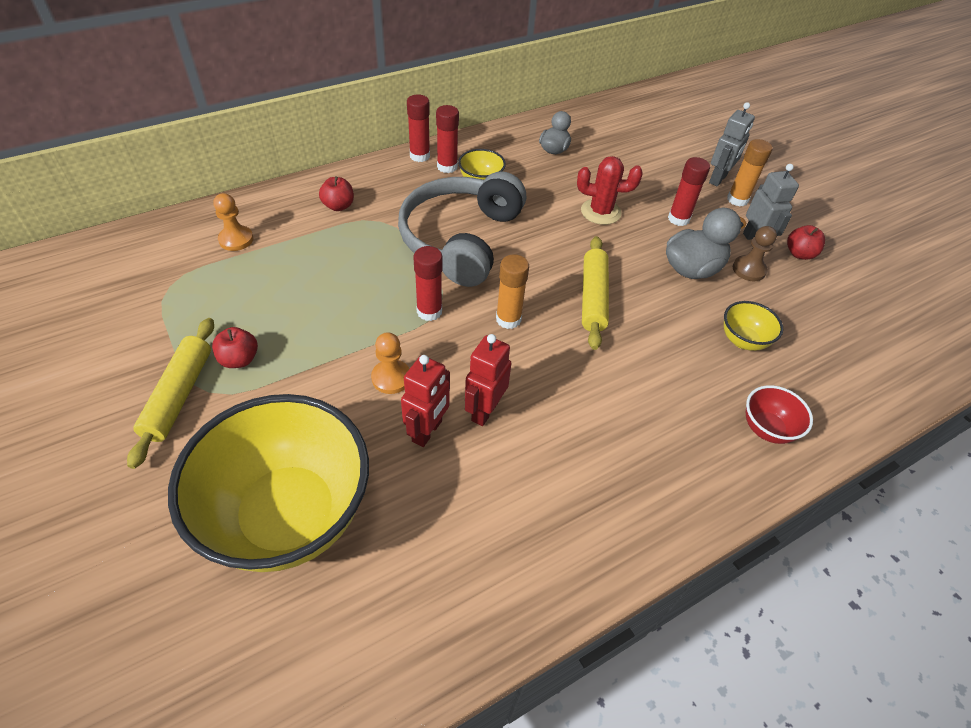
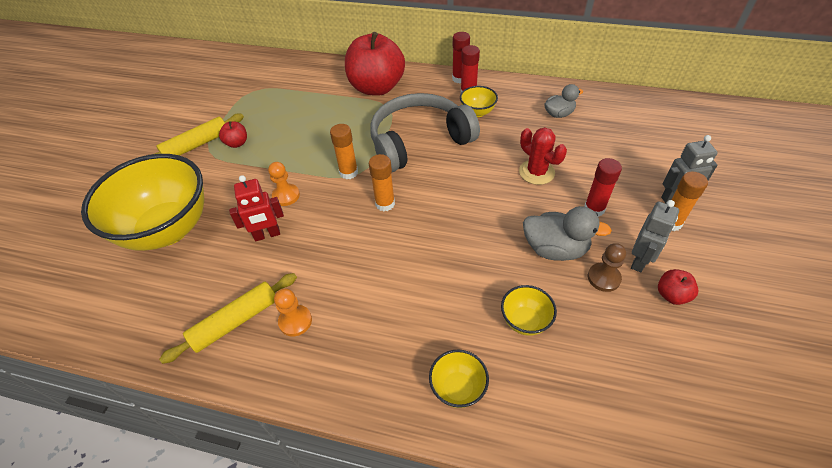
camera: 50 degrees right, 0 degrees up
(236, 239) = (307, 82): orange pawn -> orange pawn (295, 321)
(338, 206) = (376, 88): red apple -> red apple, size x2.45
(429, 311) = (348, 172): red glue stick -> orange glue stick
(484, 411) = (306, 245): red robot -> none
(593, 297) = (454, 223): yellow rolling pin -> yellow rolling pin (236, 321)
(766, 429) = (458, 388): red bowl -> yellow bowl

